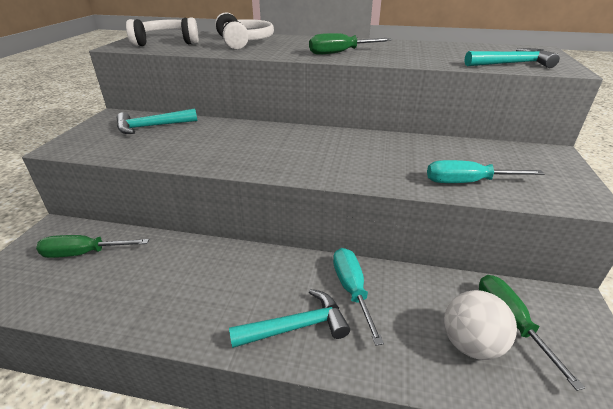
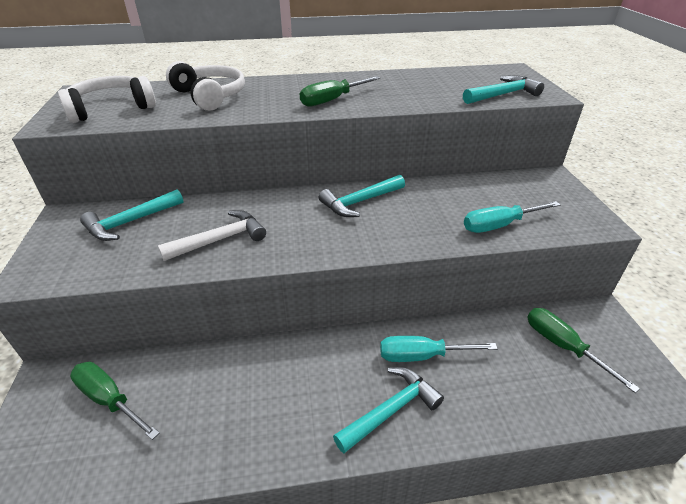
camera: 20 degrees left, 5 degrees up
(84, 253) = (110, 400): green screwdriver -> green screwdriver turned 60 degrees clockwise
(207, 148) = (220, 239): none -> white hammer
(341, 142) = (360, 202): none -> turquoise hammer
(352, 290) = (422, 356): turquoise screwdriver -> turquoise screwdriver turned 60 degrees counterclockwise
(471, 344) = (542, 377): white ball -> none

